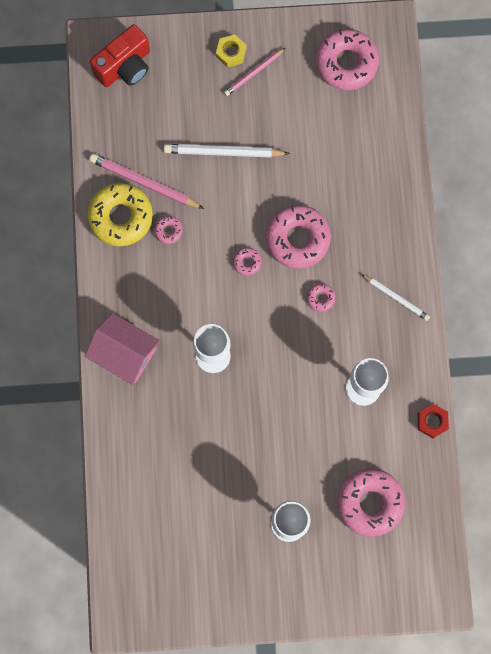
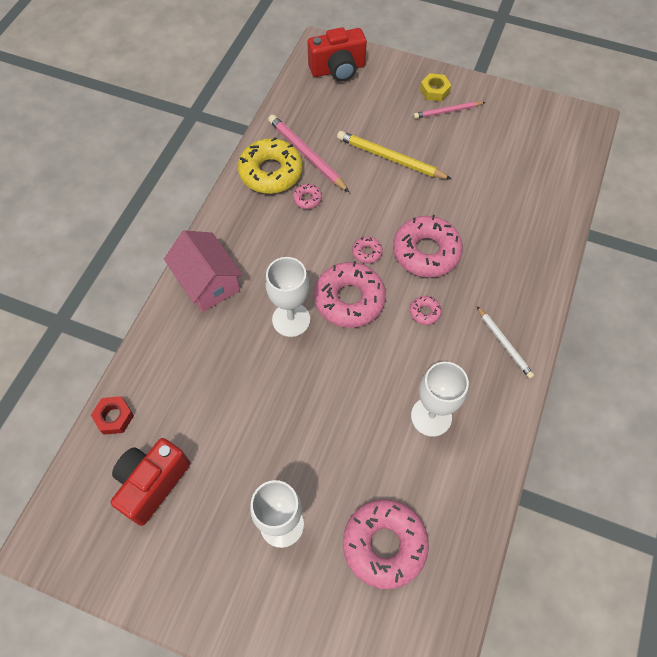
camera: 25 degrees right, 15 degrees down
(175, 539) = (152, 483): none -> red camera
(223, 152) = (390, 158): white pencil -> yellow pencil
(346, 63) = (536, 133): pink donut -> pink donut (349, 299)
(432, 421) = (494, 486): red nut -> red nut (114, 417)

